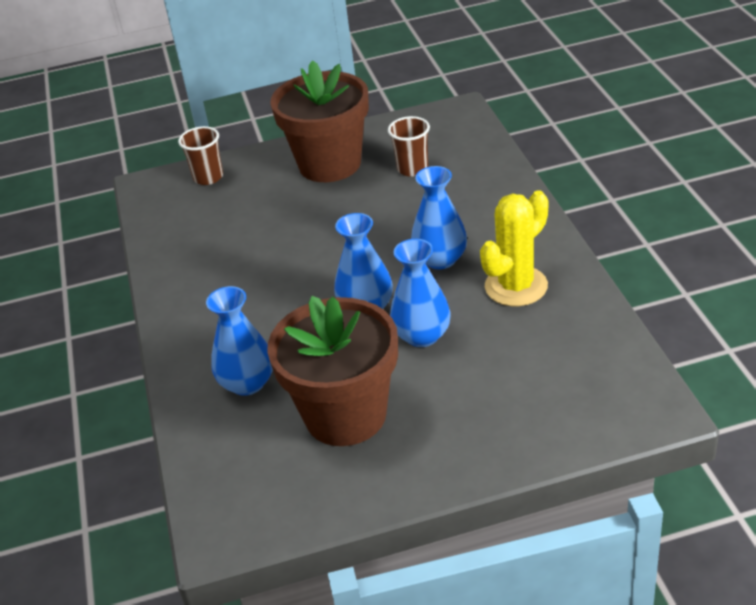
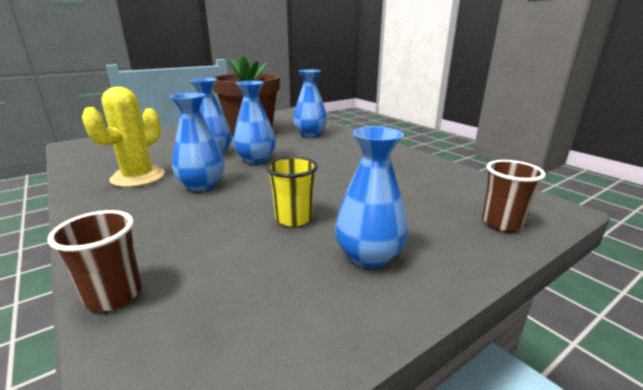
camera: 155 degrees right, 15 degrees down
(330, 164) = (369, 256): brown flower pot -> blue vase
(364, 202) = (293, 218): none -> yellow cup
(412, 169) = (246, 263): brown cup -> brown cup (114, 295)

